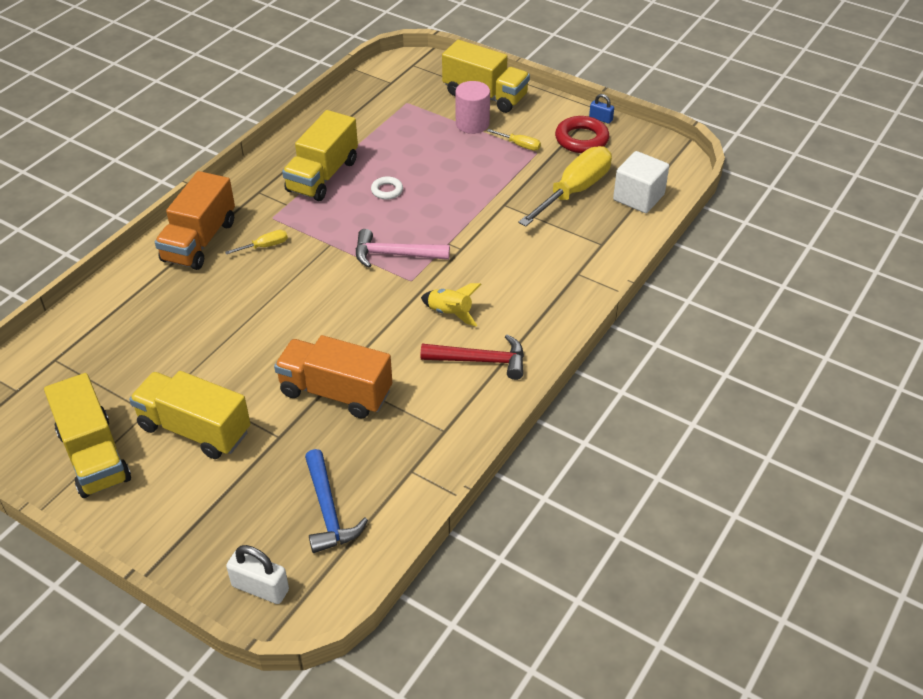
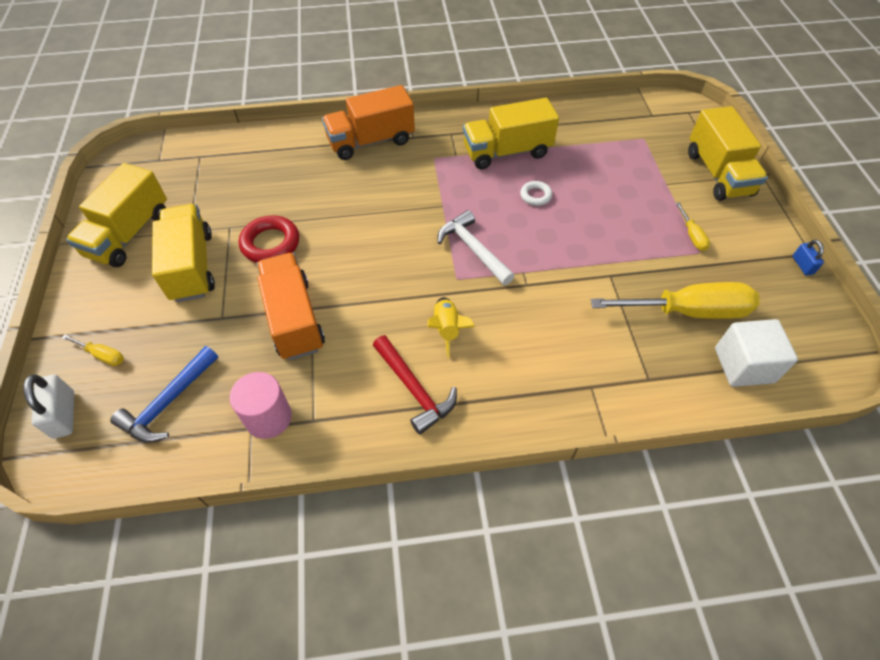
camera: 50 degrees right, 10 degrees up
(265, 246) = (401, 175): yellow screwdriver -> yellow screwdriver (102, 355)
(395, 255) = (473, 249): pink hammer -> white hammer
(472, 124) = (674, 190): pink cylinder -> pink cylinder (268, 417)
(581, 139) = (758, 270): red ring -> red ring (270, 243)

